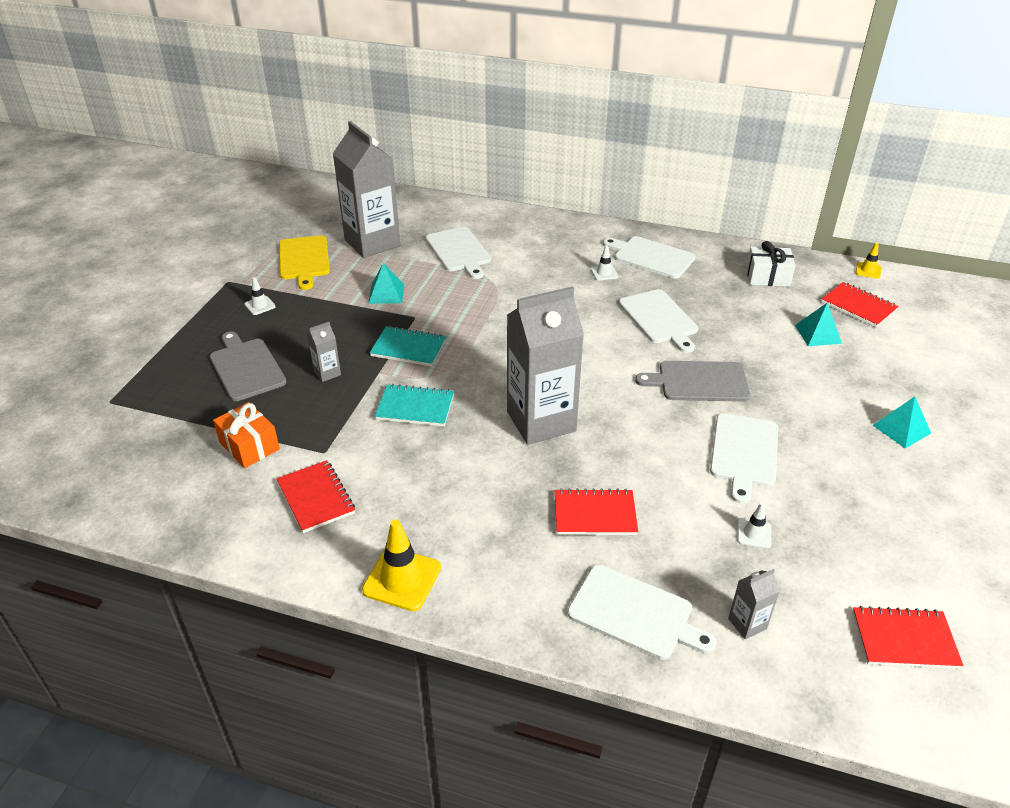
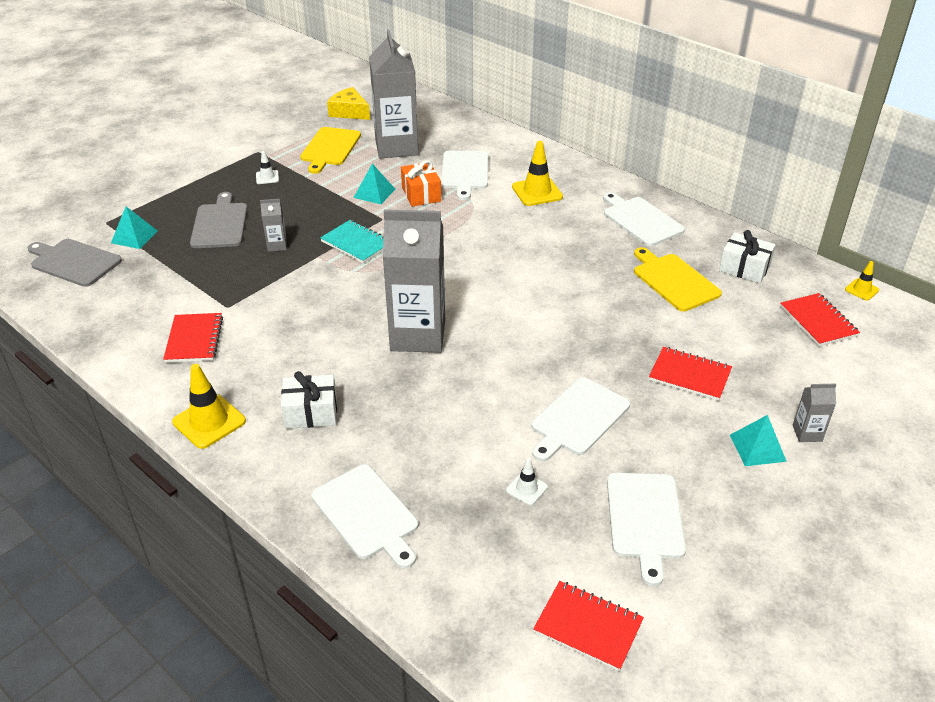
camera: 25 degrees right, 0 degrees up
(249, 446) = (177, 285): orange gift -> orange gift (421, 194)
(295, 219) = (349, 112): none -> yellow cheese
(415, 407) = (324, 293): turquoise notebook -> none
(499, 532) = (311, 413): none -> white gift
(541, 254) = (537, 192): none -> yellow traffic cone
(595, 514) = (400, 425): red notebook -> red notebook (689, 375)
(604, 273) = (582, 223): white traffic cone -> none
(659, 319) = (600, 278): white cutting board -> white cutting board (645, 519)
(699, 382) = (589, 344): grey cutting board -> grey cutting board (74, 262)
(721, 303) = (674, 280): none -> yellow cutting board
(747, 624) = (455, 558): grey carton -> grey carton (807, 433)
(818, 334) = (749, 335): turquoise pyramid -> turquoise pyramid (134, 237)

